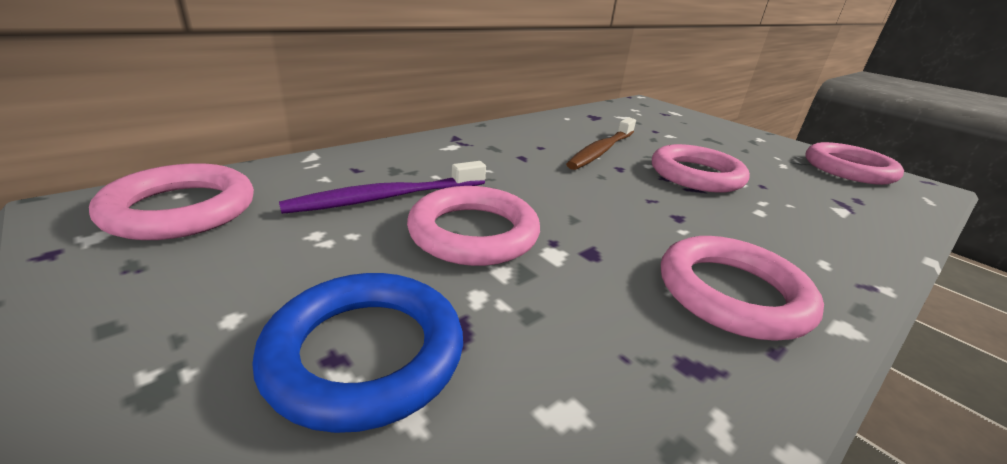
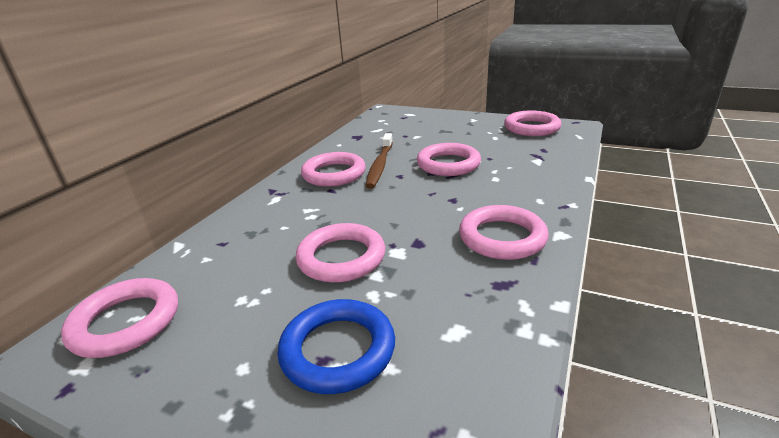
camera: 20 degrees left, 0 degrees up
(387, 197) = (265, 256): purple toothbrush -> none
(538, 143) = (334, 174): none -> pink ring

